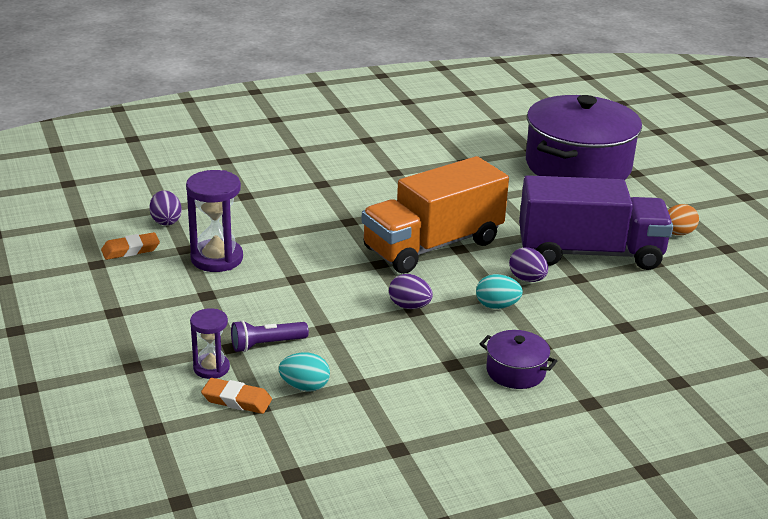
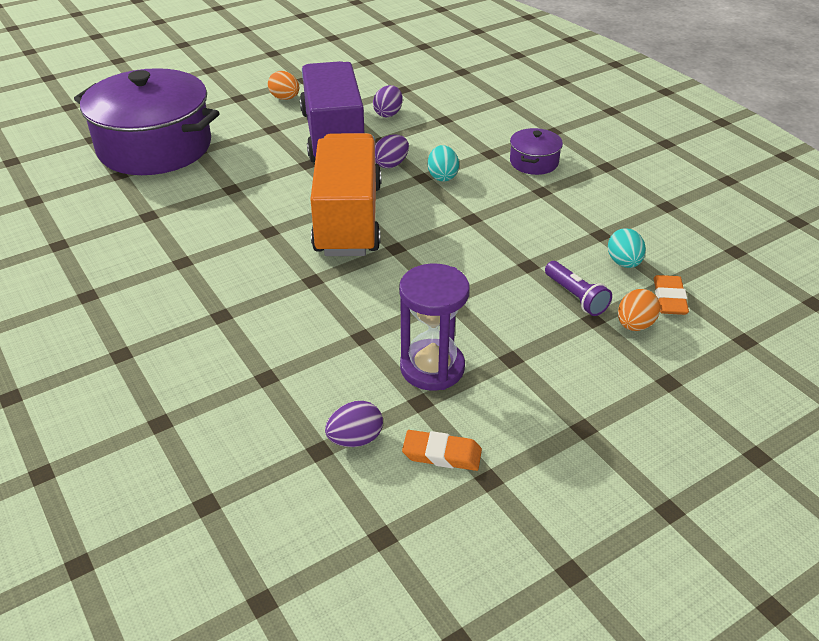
camera: 100 degrees left, 10 degrees up
(130, 250) = (442, 454): orange eraser -> orange eraser turned 45 degrees counterclockwise
(211, 368) = (634, 325): purple hourglass -> orange egg
(409, 306) = (466, 221): purple egg -> purple egg (388, 113)
(432, 245) = (348, 219): orange truck -> orange truck turned 135 degrees counterclockwise

